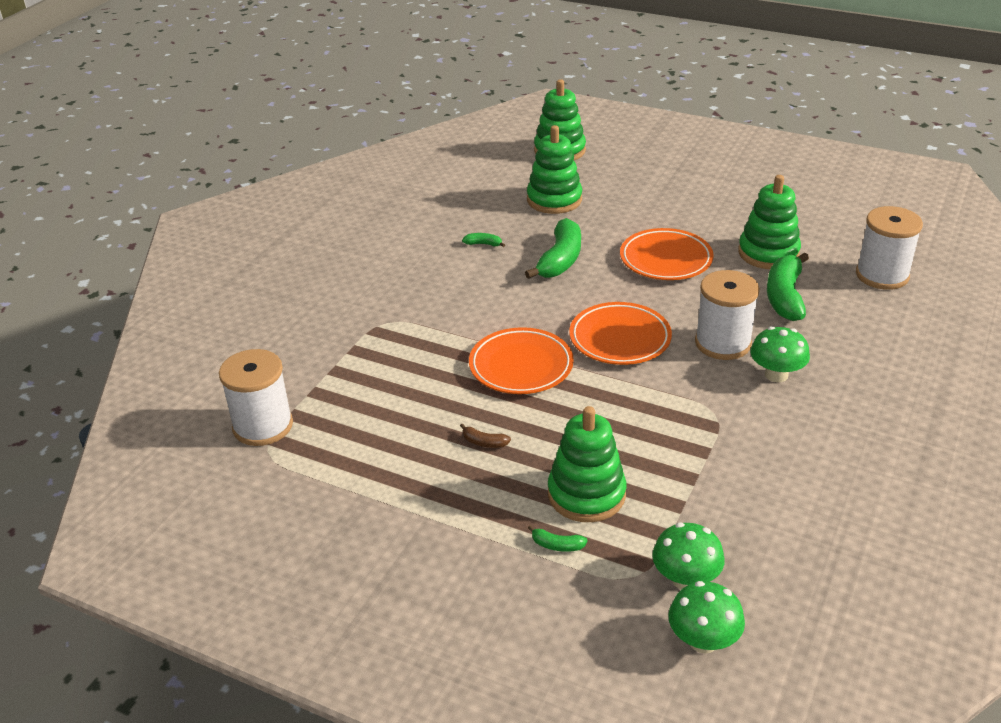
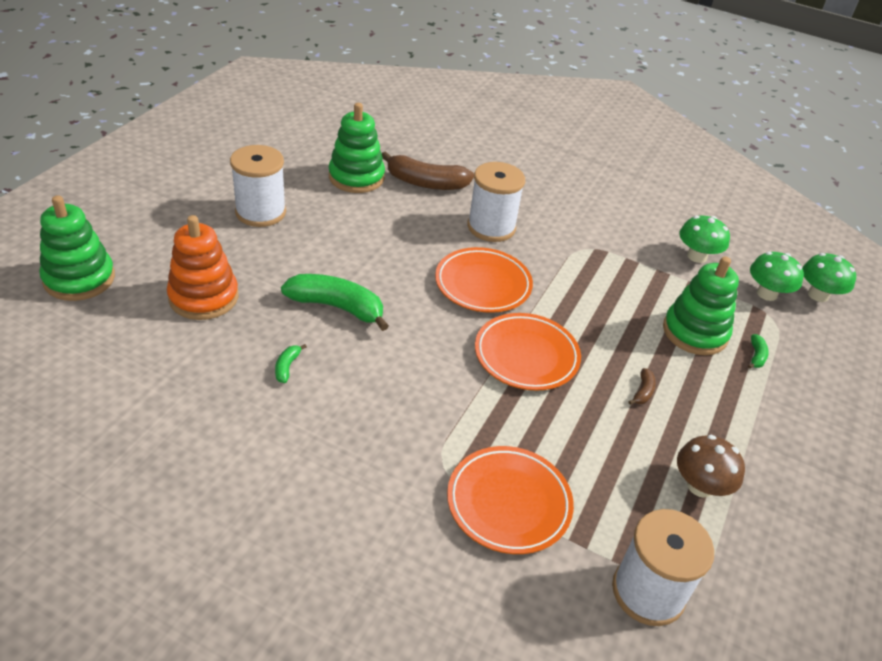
camera: 95 degrees left, 5 degrees up
(366, 470) = (700, 486): none -> brown mushroom
(554, 200) = (204, 297): green stacking toy -> orange stacking toy
(665, 259) = (353, 236): orange plate -> orange plate (508, 503)
(776, 374) = (533, 209): green mushroom -> green mushroom (696, 256)
(785, 296) = (425, 183): green banana -> brown banana
(882, 275) = (402, 132): white spool -> white spool (260, 212)

